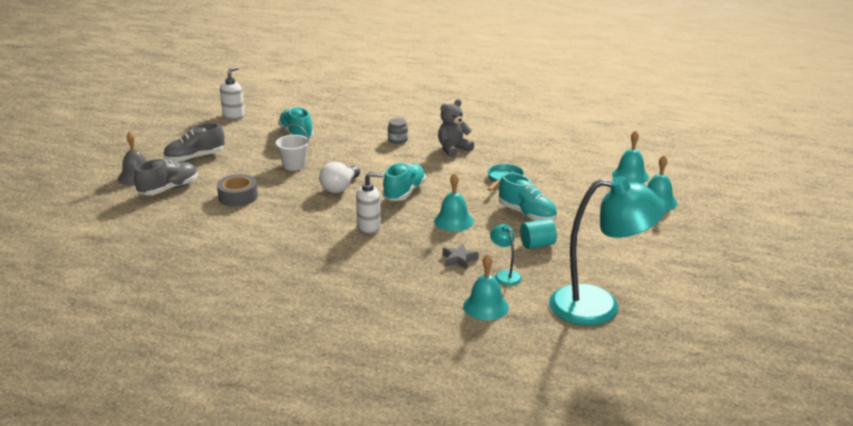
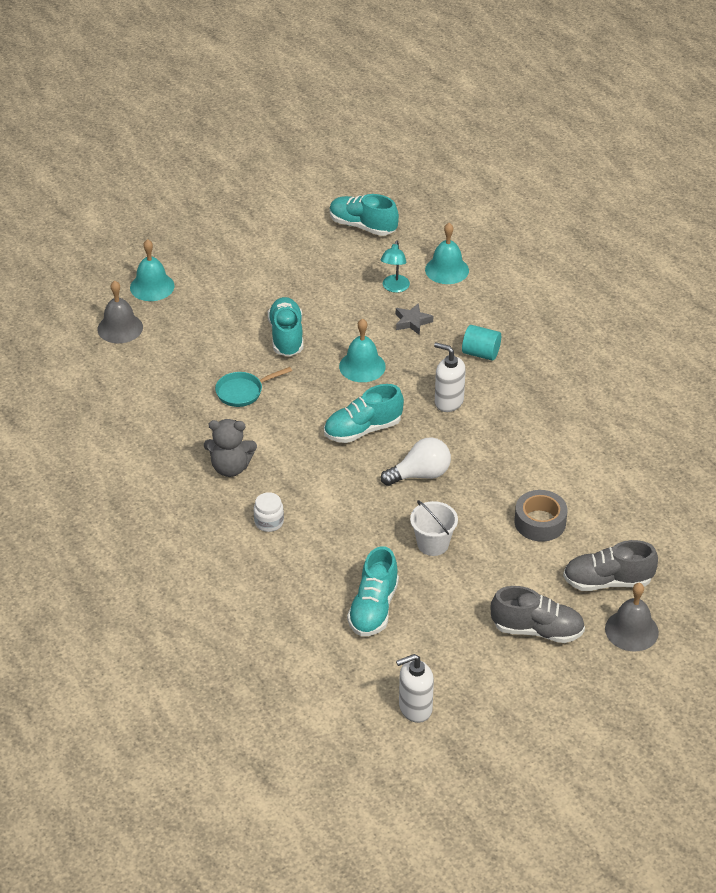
camera: 140 degrees left, 15 degrees up
(397, 140) = (269, 522): grey jar -> white jar
(537, 244) = (326, 301): turquoise cylinder -> turquoise cylinder (481, 353)
(599, 306) = (362, 226): turquoise lamp -> turquoise shoe
(630, 175) = (120, 328): turquoise bell -> grey bell

